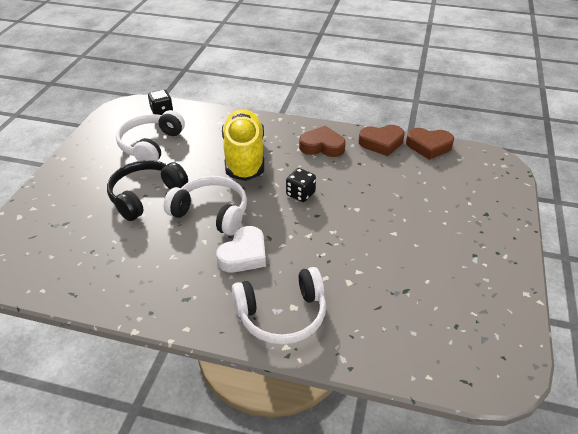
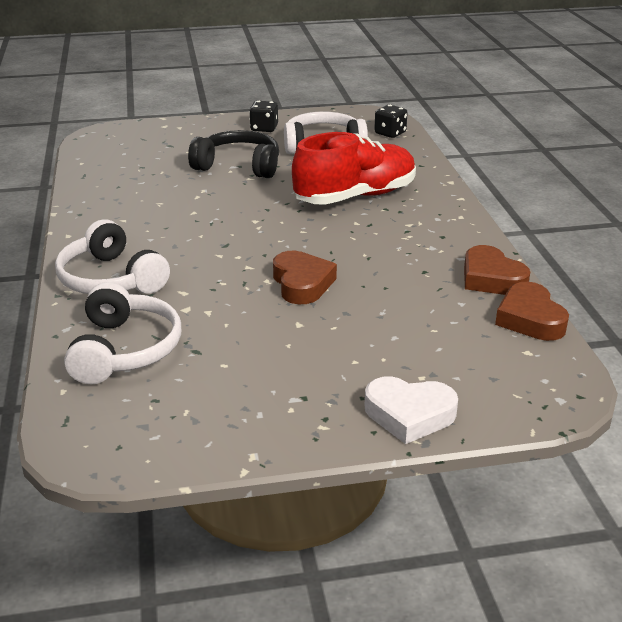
camera: 65 degrees right, 10 degrees down
(211, 213) = (240, 204): white headphones -> white headphones (124, 350)
(244, 157) = (355, 196): yellow shoe -> red shoe
(244, 254) = (187, 237): white heart -> white heart (409, 415)
(300, 194) = (319, 245): black dice -> black dice (264, 128)
(322, 146) = (432, 238): brown heart -> brown heart (302, 283)

